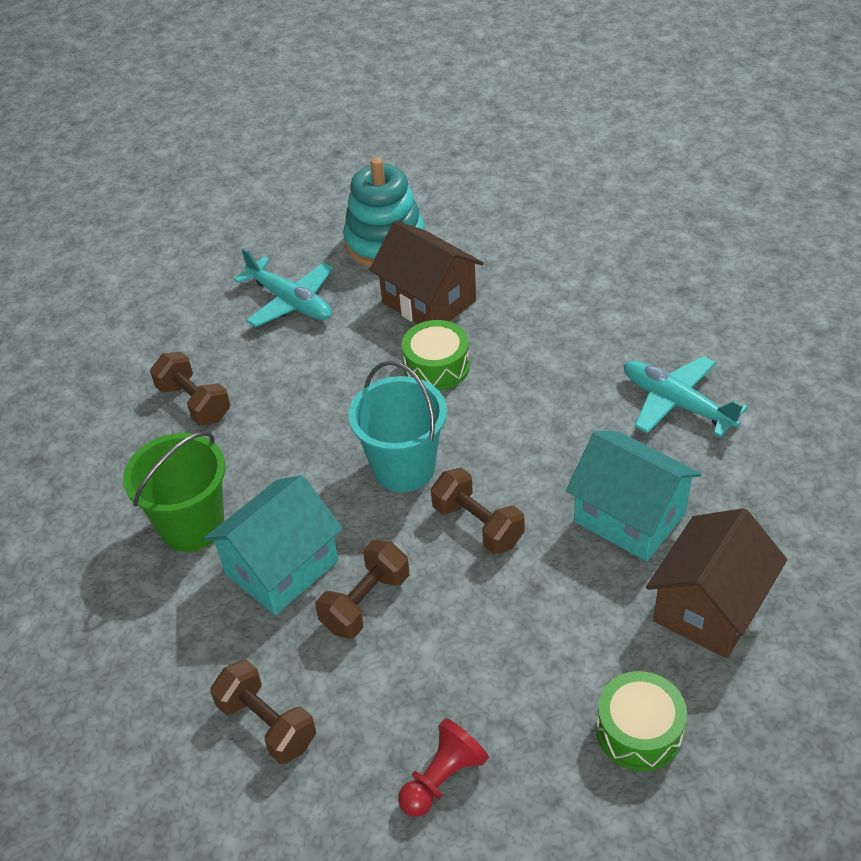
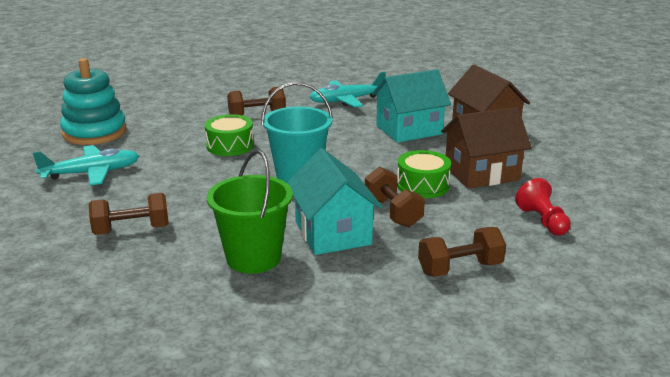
camera: 65 degrees left, 20 degrees down
(429, 302) = (171, 134): brown house -> brown house (481, 173)
(477, 525) = (370, 166): brown dumbbell -> brown dumbbell (257, 115)
(639, 731) = (547, 164): green drum -> green drum (423, 185)

